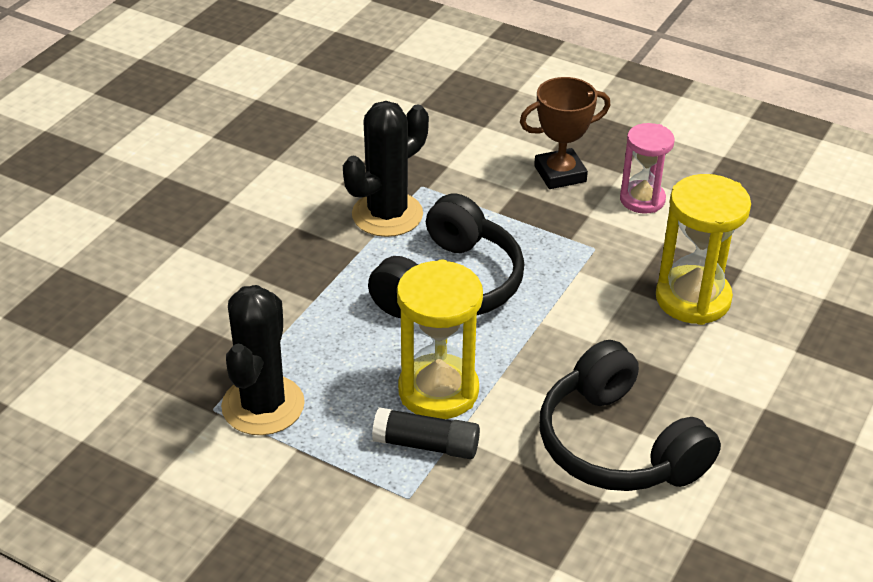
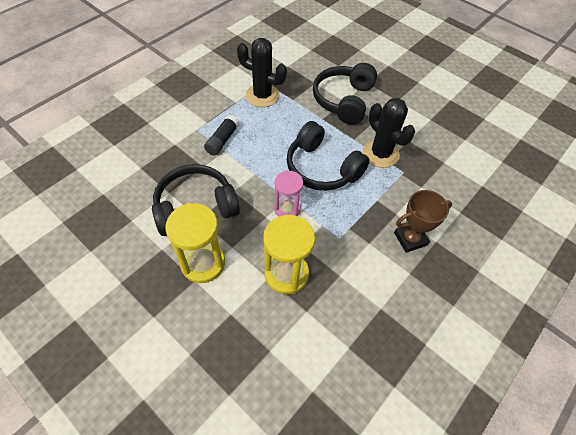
camera: 100 degrees right, 15 degrees up
(248, 275) = (343, 100): none -> black headphones
(438, 391) = (252, 150): yellow hourglass -> yellow hourglass (203, 263)
(560, 174) = (410, 239): brown trophy -> brown trophy turned 75 degrees clockwise
(642, 199) = (381, 276): pink hourglass -> pink hourglass (287, 209)

